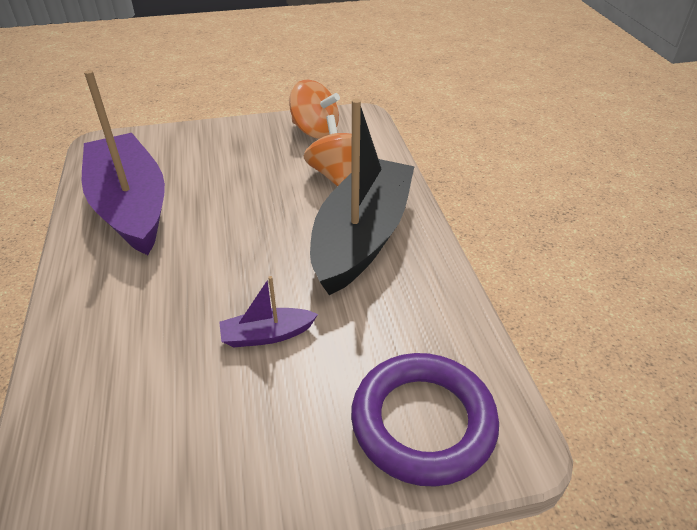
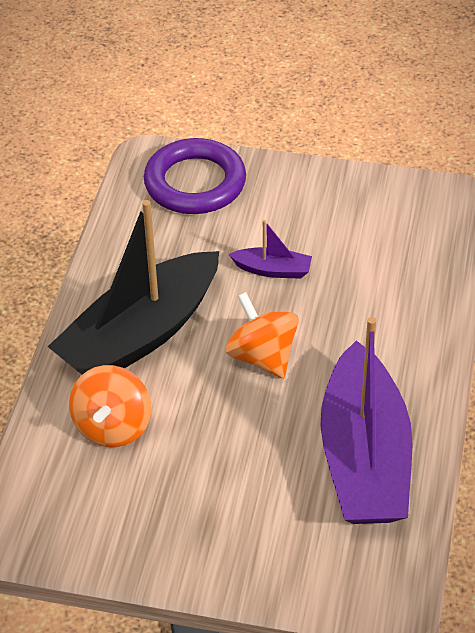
camera: 155 degrees left, 5 degrees up
(315, 131) = (91, 521): orange spinning top -> orange spinning top (262, 356)

